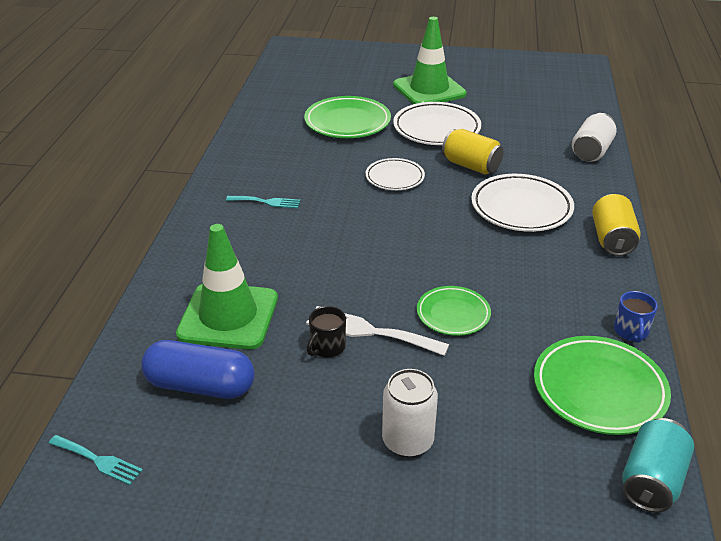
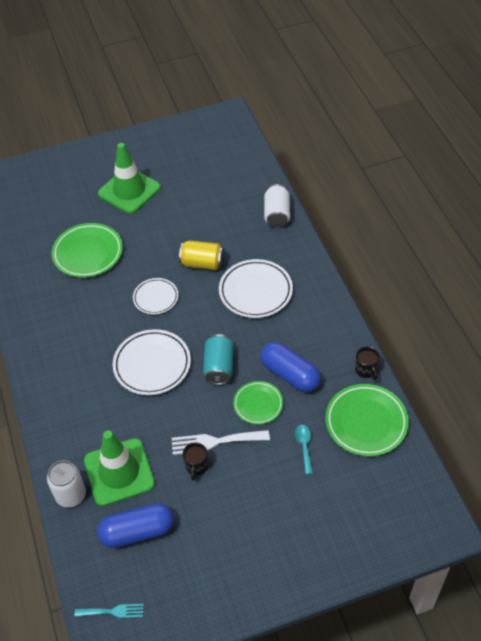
camera: 25 degrees left, 15 degrees up
(266, 202) = (79, 361): turquoise fork -> none
(407, 441) = (280, 509): white can -> white can (71, 495)
(436, 129) = (158, 233): white plate -> white plate (152, 365)
(489, 382) = (304, 446): none -> turquoise spoon
(517, 299) = (290, 374): none -> blue capsule
(612, 239) = (325, 296): yellow can -> none
(631, 331) = (366, 370): blue mug -> black mug
(651, 480) = (416, 471): turquoise can -> turquoise can (219, 367)

